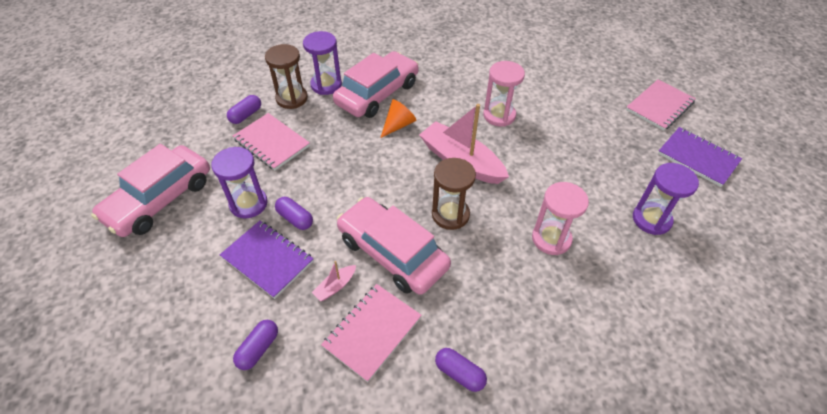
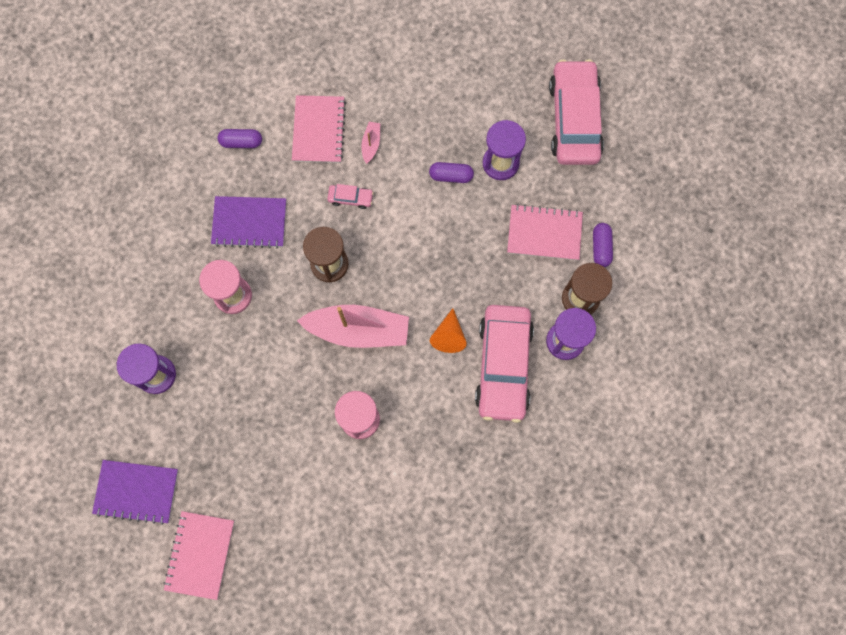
camera: 145 degrees right, 25 degrees up
(258, 349) = (385, 71): purple capsule -> none
(267, 259) = (439, 130): purple notebook -> purple notebook (249, 223)
(392, 253) = (350, 198): pink car -> pink car, size x0.41

